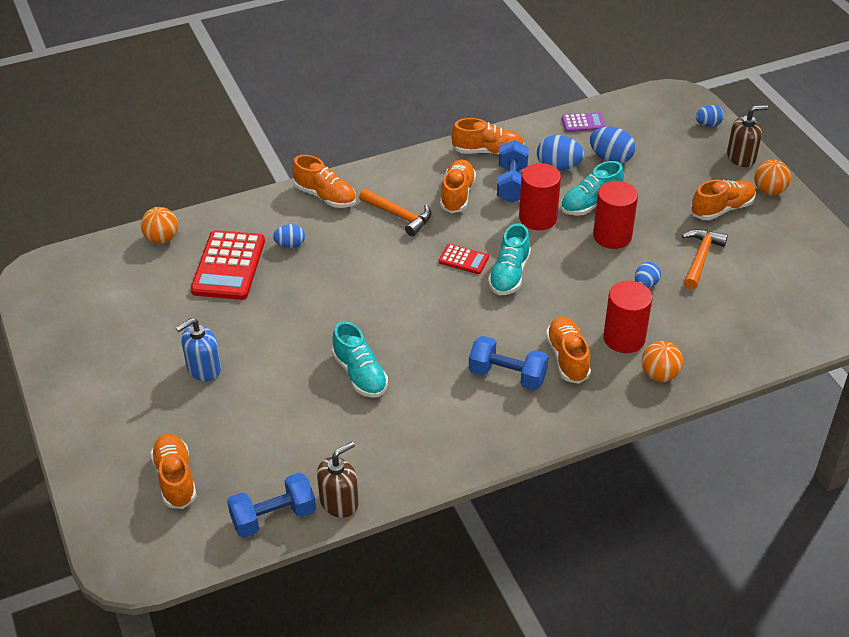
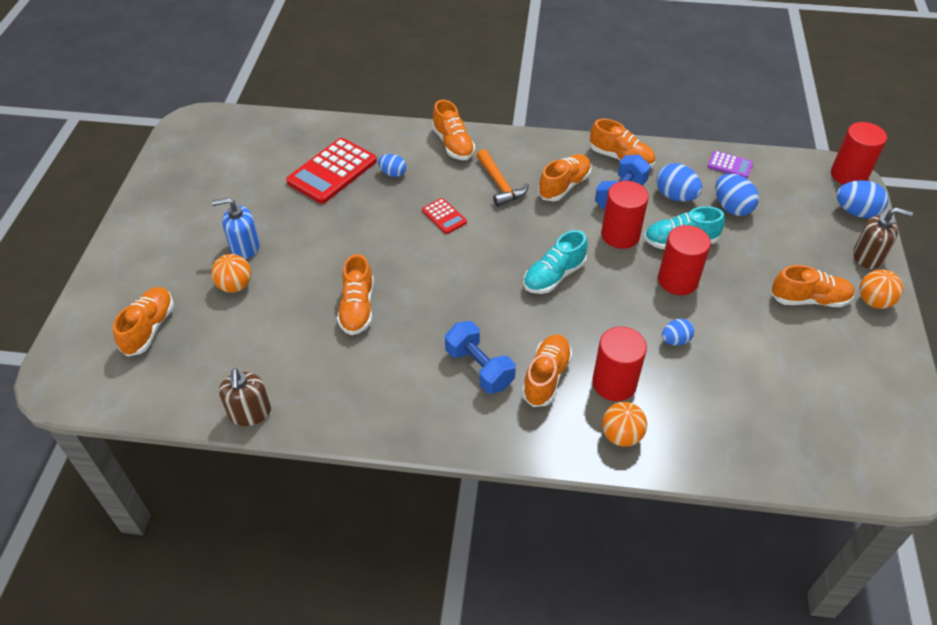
camera: 30 degrees right, 5 degrees up
(162, 239) = (302, 129): orange ball -> orange ball (235, 286)
(273, 517) = (190, 399): blue dumbbell -> none
(339, 502) = (250, 413): brown soap dispenser -> brown soap dispenser turned 90 degrees clockwise
(360, 374) = (357, 308): turquoise shoe -> orange shoe
(463, 259) = (524, 245): red calculator -> red calculator (444, 216)
(682, 95) = (848, 175): none -> red cylinder
(700, 258) = (750, 338): orange hammer -> none
(708, 124) = (856, 212): blue egg -> blue egg, size x1.58

